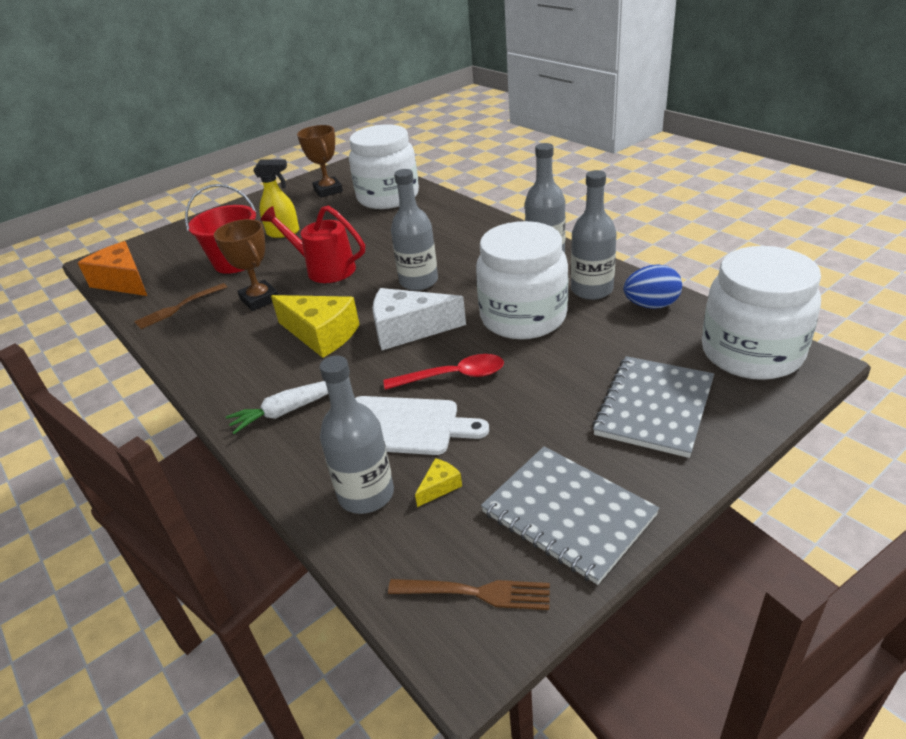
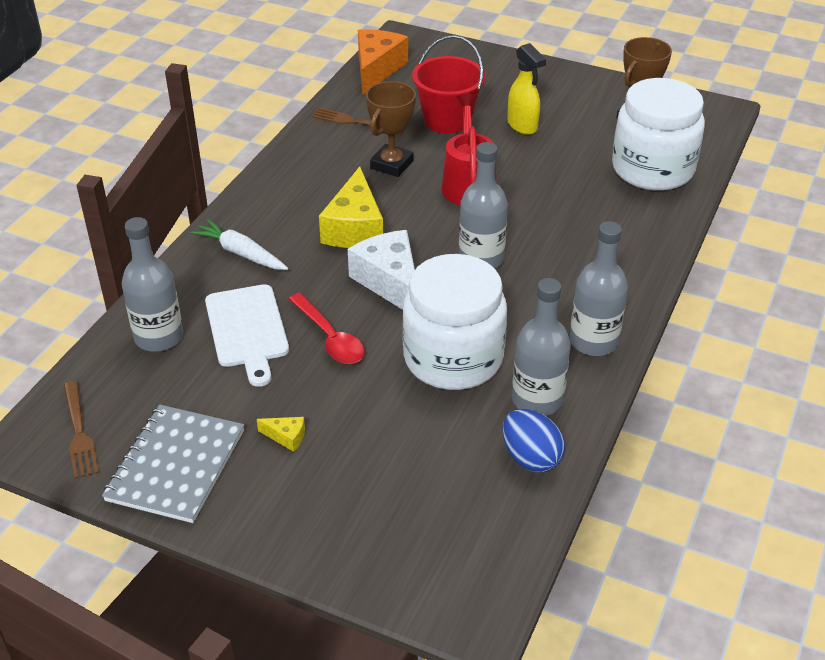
camera: 60 degrees right, 5 degrees up
(439, 487) = (181, 377): yellow cheese -> yellow cheese (286, 437)
(654, 407) = (342, 495): grey notebook -> none
(751, 353) = (474, 562): white jar -> none

